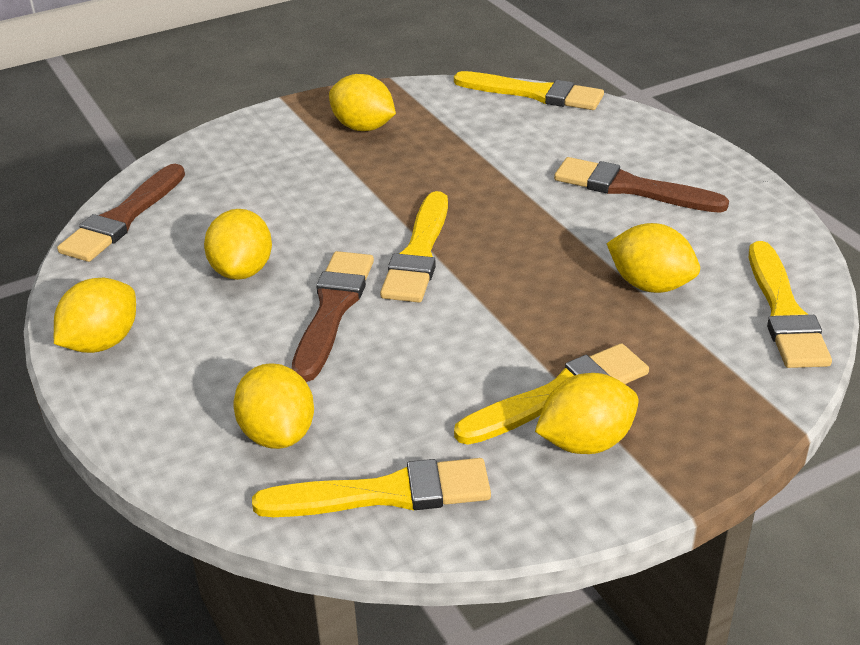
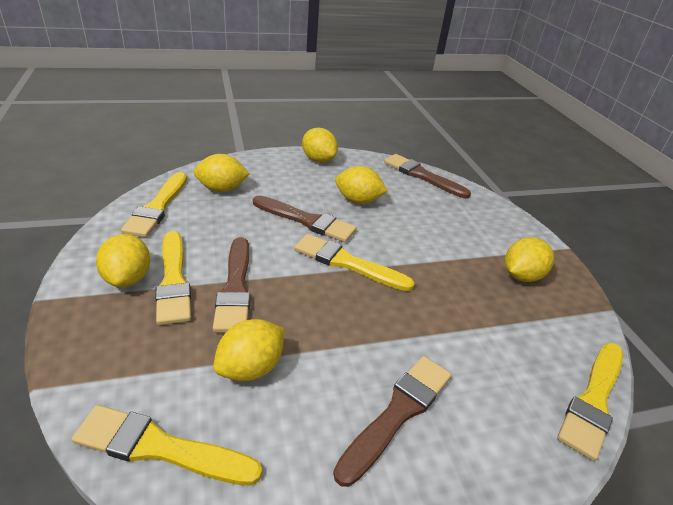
camera: 100 degrees right, 0 degrees up
(535, 334) = (235, 288): none -> brown brush

